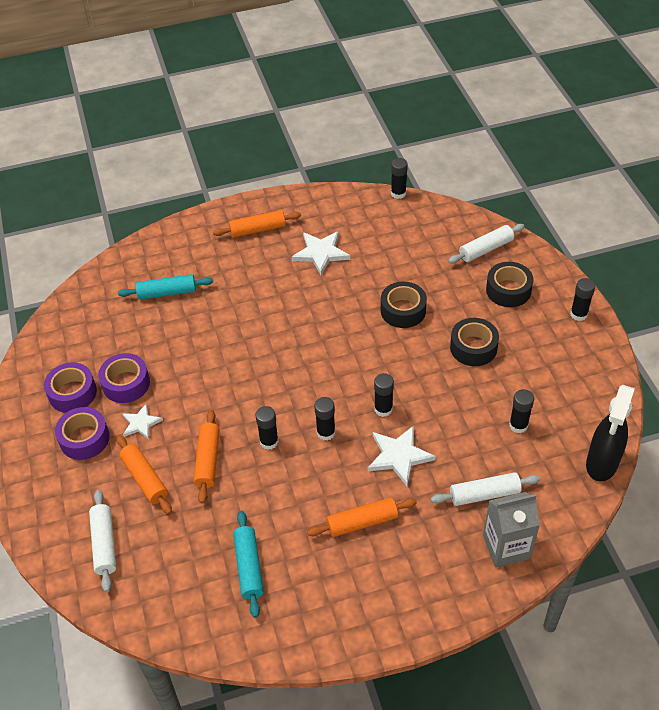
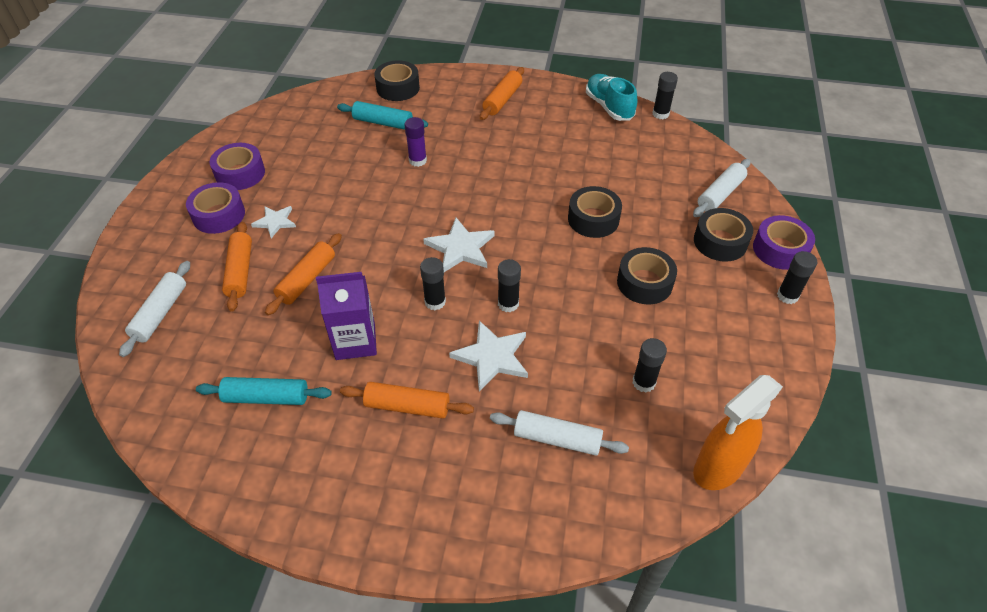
camera: 25 degrees right, 0 degrees up
(126, 383) = (289, 183): purple tape -> purple tape (780, 249)
(155, 253) = (398, 88): none -> black tape
(224, 316) = (417, 160): none -> purple glue stick
(249, 567) = (266, 397): turquoise rolling pin -> turquoise rolling pin turned 75 degrees clockwise
(257, 229) = (502, 100): orange rolling pin -> orange rolling pin turned 75 degrees counterclockwise
(269, 442) = (375, 287): black glue stick -> none
(286, 492) = (355, 341): none -> purple carton
(321, 253) = (547, 139): white star -> white star (460, 248)
(352, 202) = (609, 107): none -> turquoise shoe
(486, 249) = (720, 194): white rolling pin -> white rolling pin turned 45 degrees counterclockwise
(506, 547) = (543, 509): grey carton -> none
(601, 464) = (717, 469): black spray bottle -> orange spray bottle

